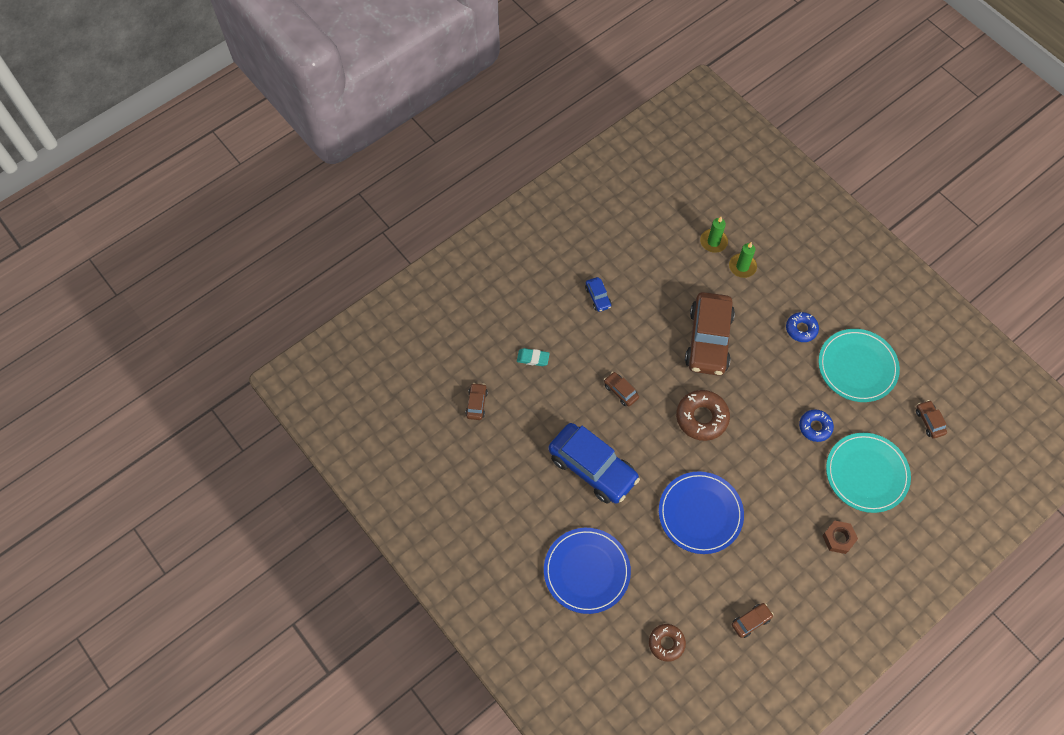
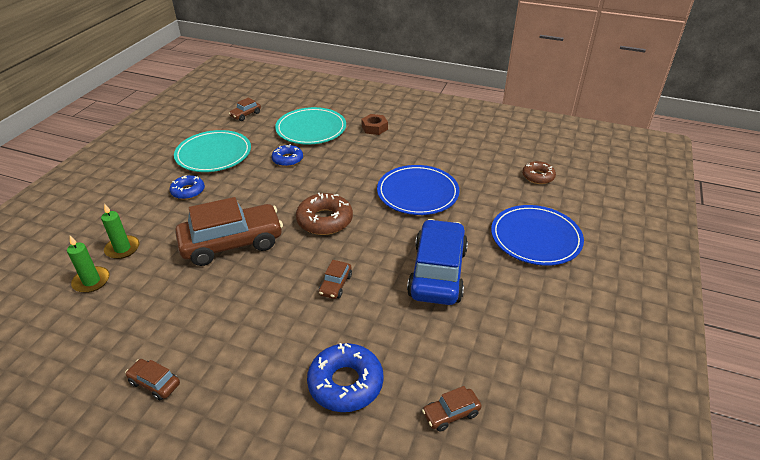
camera: 120 degrees left, 25 degrees down
(533, 358) = (345, 383): turquoise eraser -> blue donut
(598, 297) = (217, 355): blue car -> none
(751, 621) = (476, 146): brown car -> brown car (155, 383)

